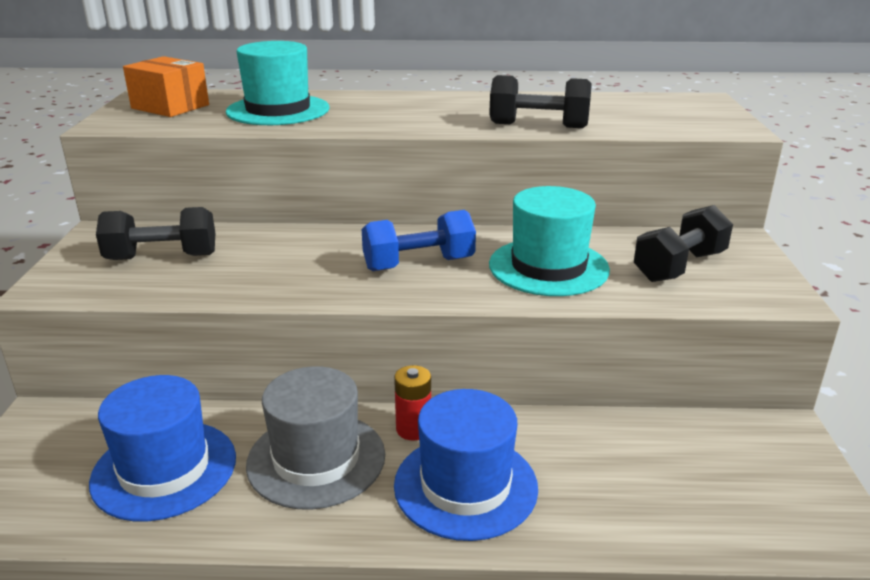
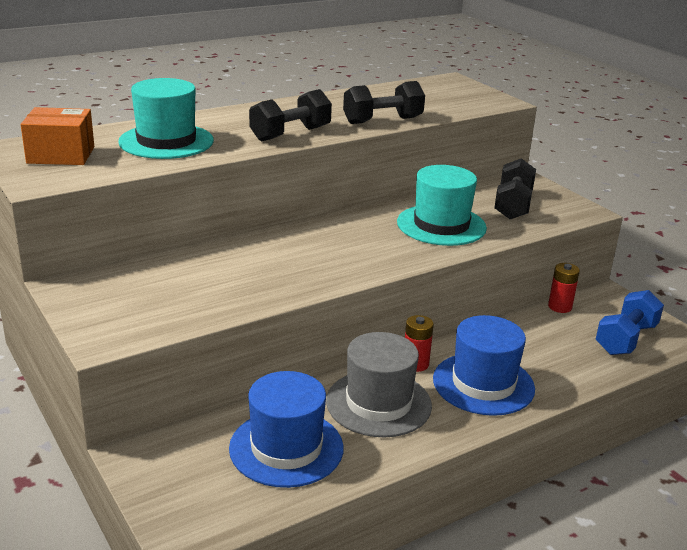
camera: 35 degrees left, 0 degrees up
(162, 257) = (159, 291): black dumbbell -> black dumbbell (290, 134)
(419, 264) = (359, 245): blue dumbbell -> blue dumbbell (626, 339)
(689, 423) = (560, 307): none -> red battery

